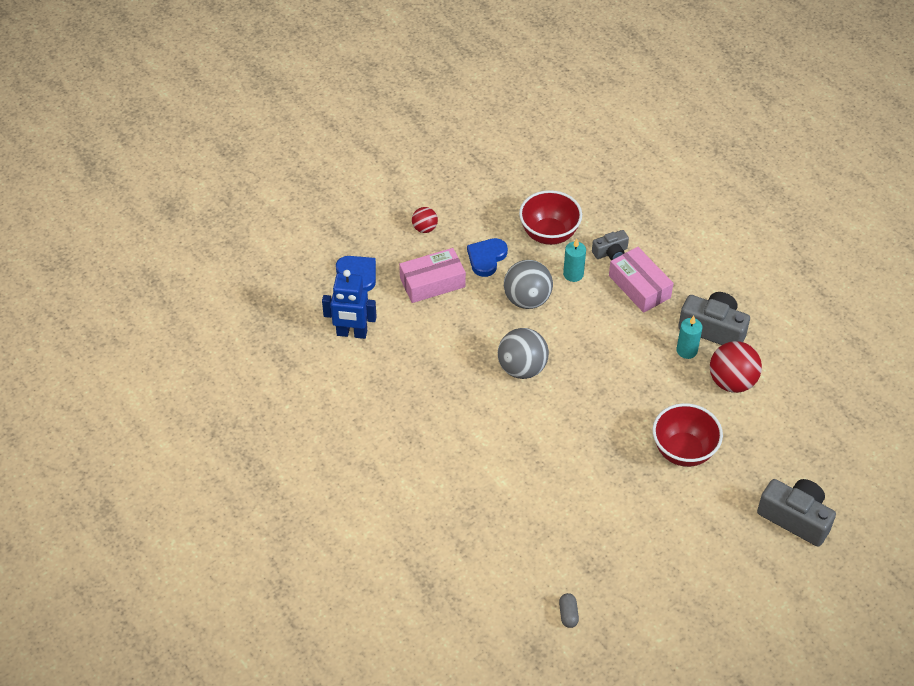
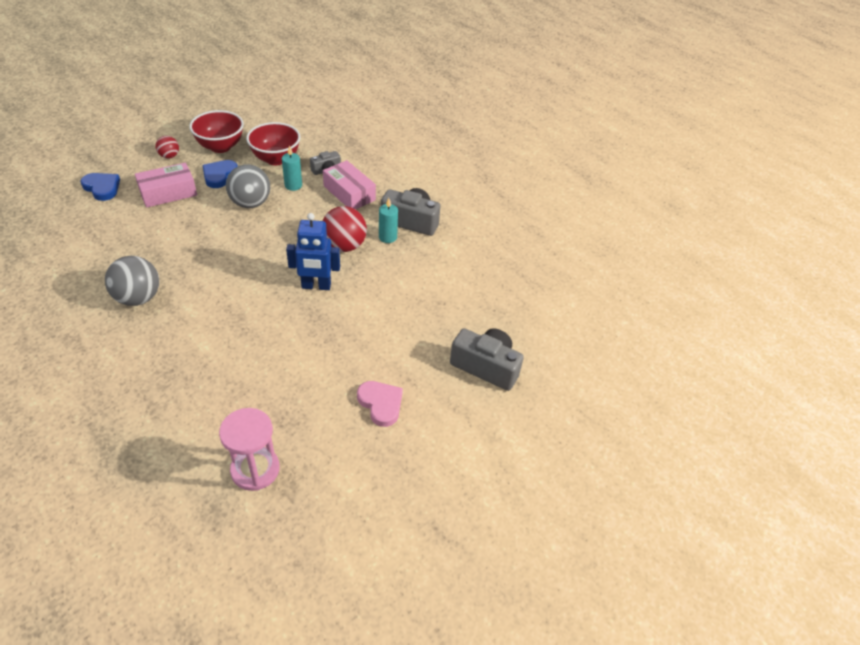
camera: 10 degrees left, 5 degrees down
(351, 333) = (84, 231): blue robot -> blue robot (316, 286)
(522, 368) = (238, 253): grey ball -> grey ball (138, 298)
(568, 614) = (255, 469): grey capsule -> pink hourglass
(683, 451) = (382, 314): red bowl -> red bowl (220, 147)
(686, 554) = (381, 404): none -> pink heart
(732, 382) = (426, 259): red ball -> red ball (344, 246)

